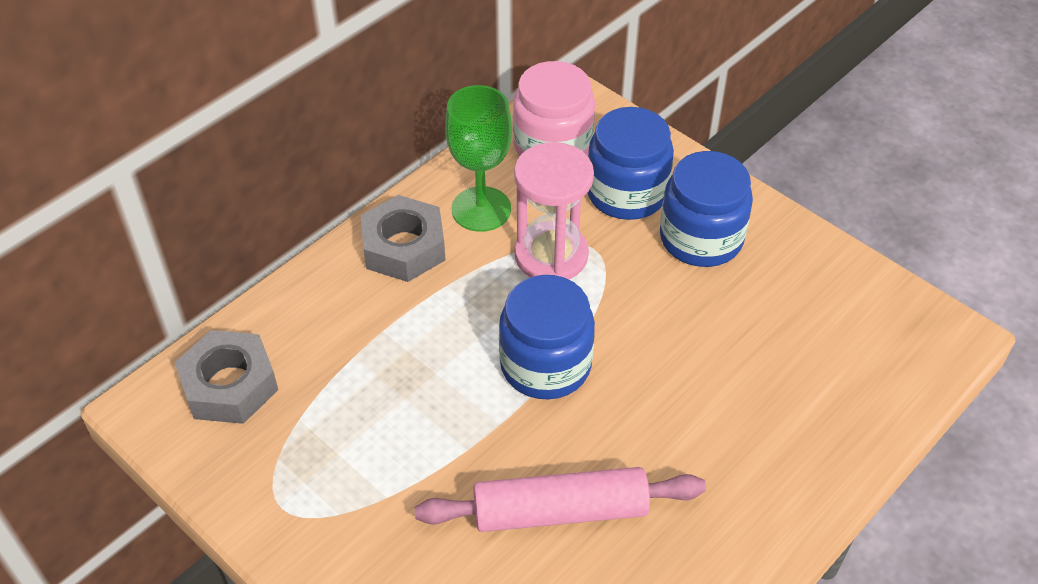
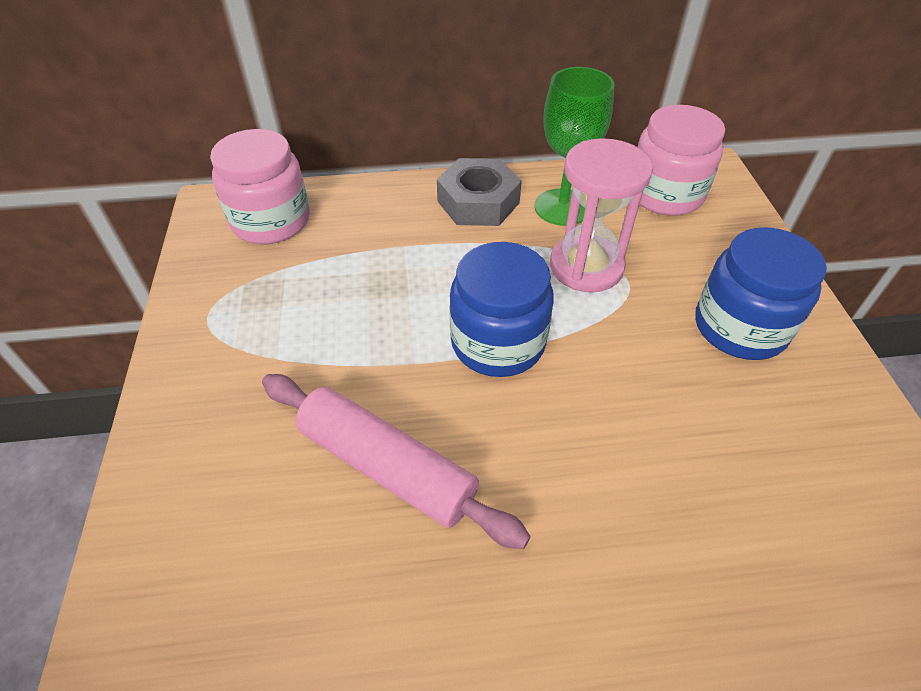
camera: 40 degrees right, 0 degrees up
(229, 385) = (271, 221): grey nut -> pink jar
(626, 193) = (699, 257): blue jar -> none

